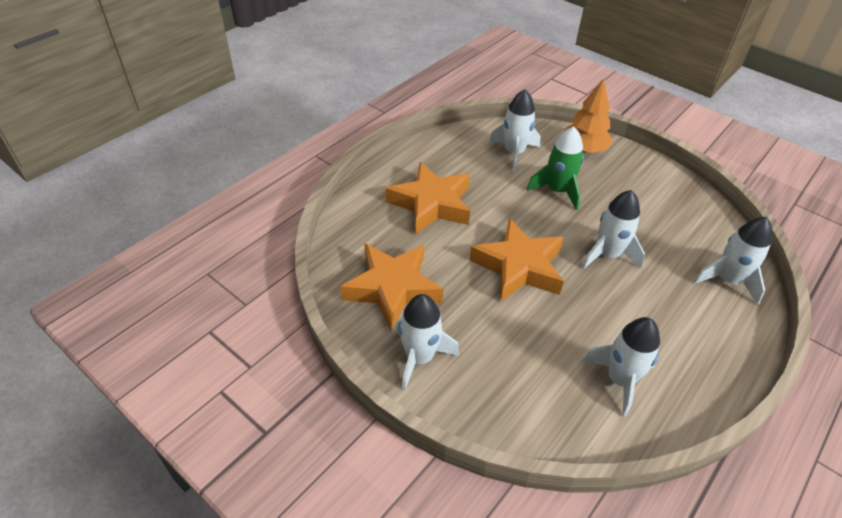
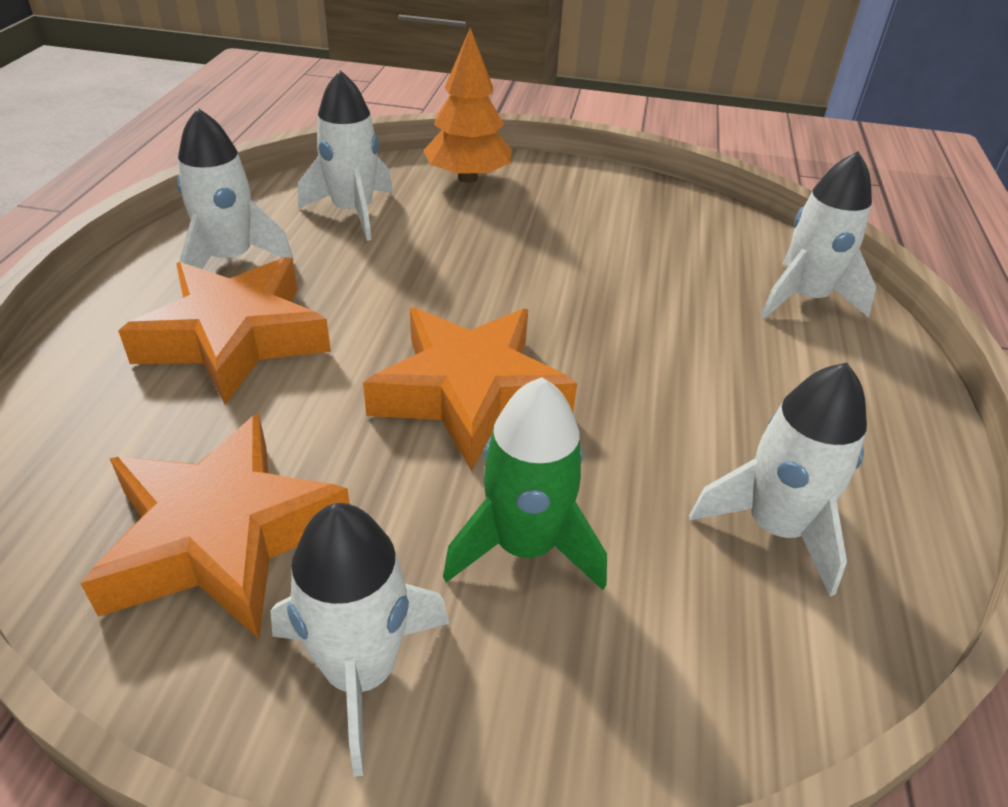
camera: 30 degrees left, 5 degrees down
(557, 191) = (462, 248): green rocket -> green rocket (524, 546)
(607, 254) = (607, 320): white rocket -> white rocket (230, 259)

